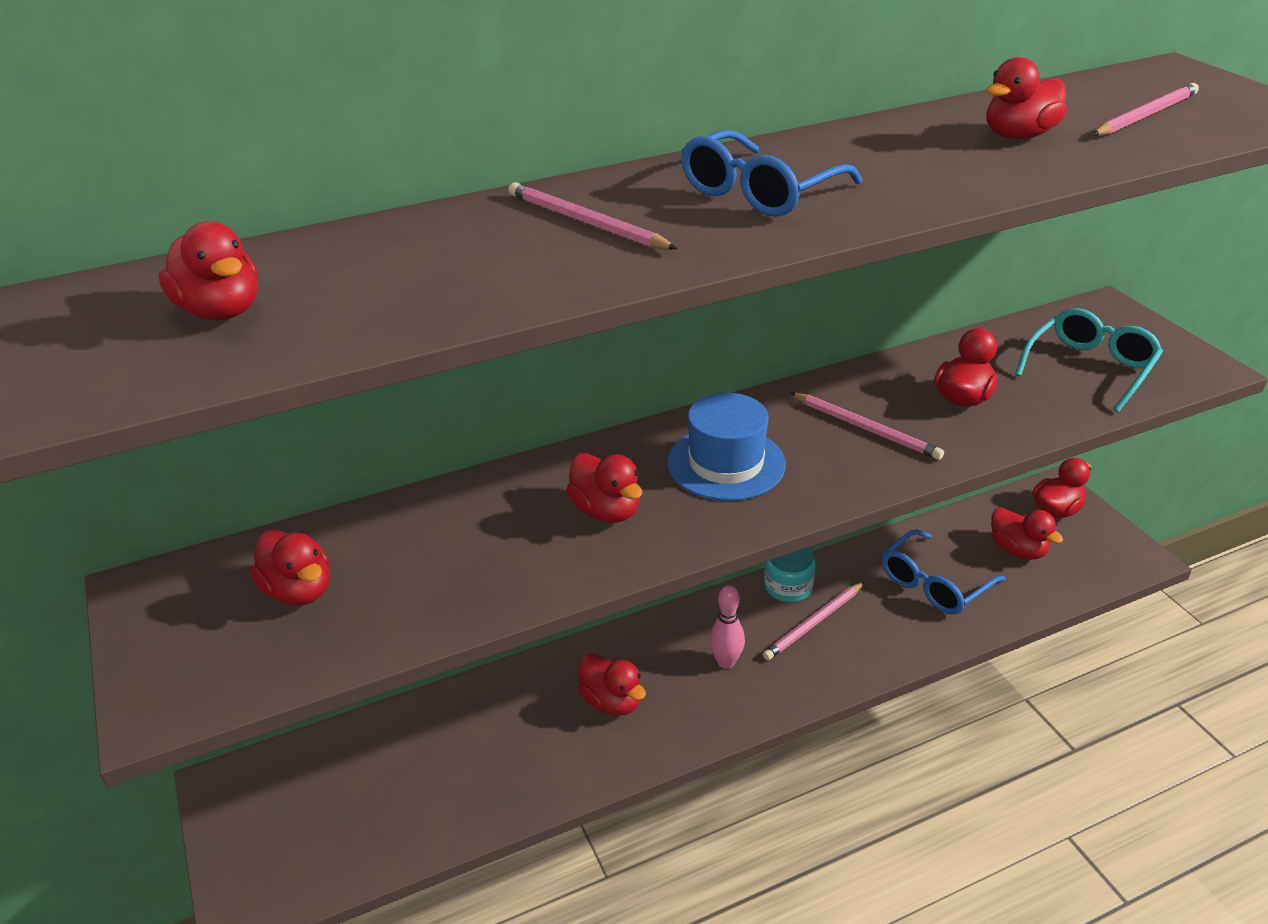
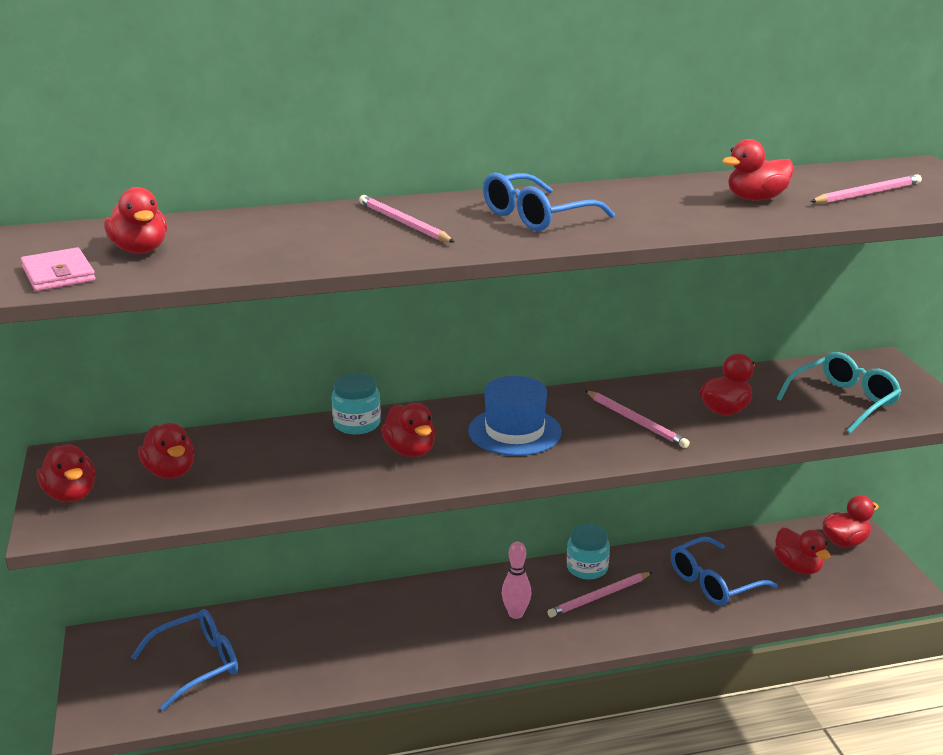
camera: 10 degrees right, 10 degrees down
(107, 373) = (58, 274): none -> pink wallet
(360, 798) = (198, 664): none -> blue glasses
(524, 479) = (357, 424): none -> turquoise jar
(611, 701) = (413, 628): red duck -> red duck (71, 495)

